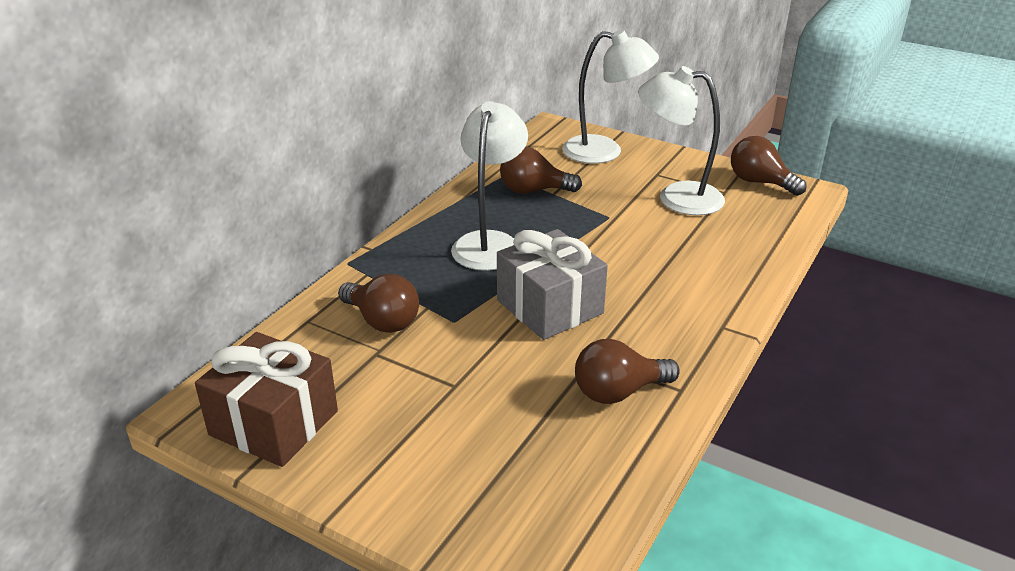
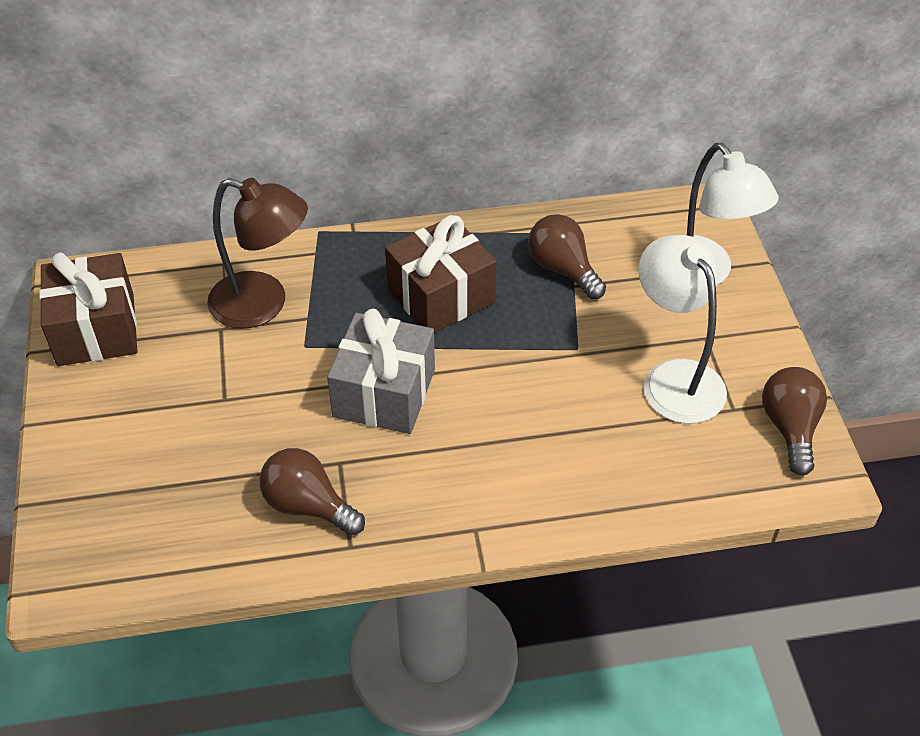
camera: 50 degrees right, 15 degrees up
(382, 321) = (263, 304): brown light bulb -> brown lamp
(490, 243) = (441, 295): white lamp -> brown gift

